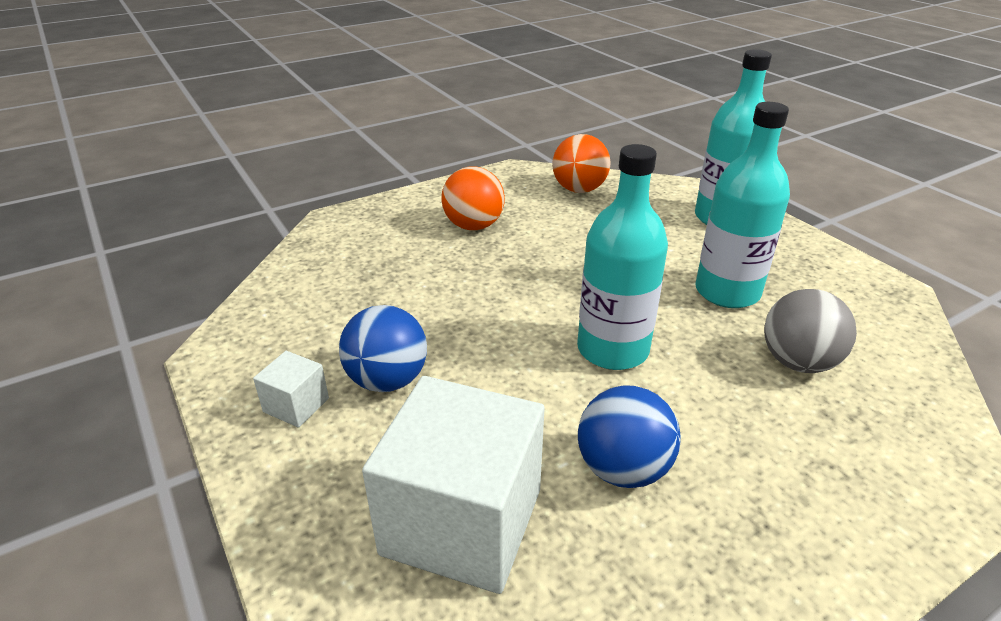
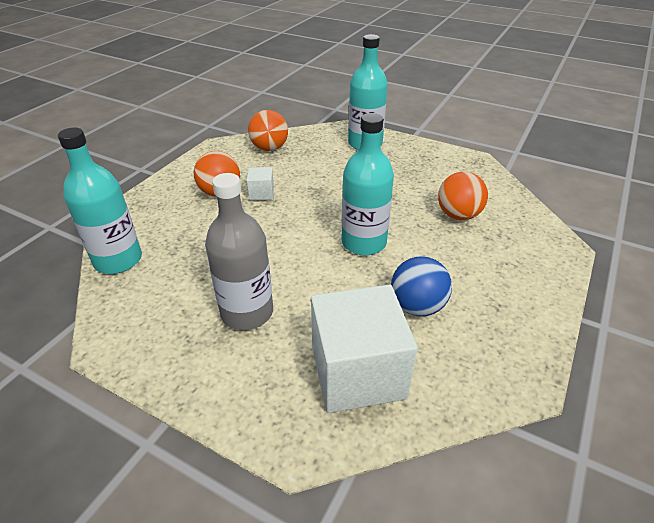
camera: 30 degrees left, 5 degrees up
(296, 405) = (199, 352): white cube -> white cube (261, 193)
(387, 380) = (247, 312): blue ball -> grey bottle
(727, 292) = (398, 188): turquoise bottle -> turquoise bottle (118, 260)
(798, 362) = (458, 215): grey ball -> orange ball

